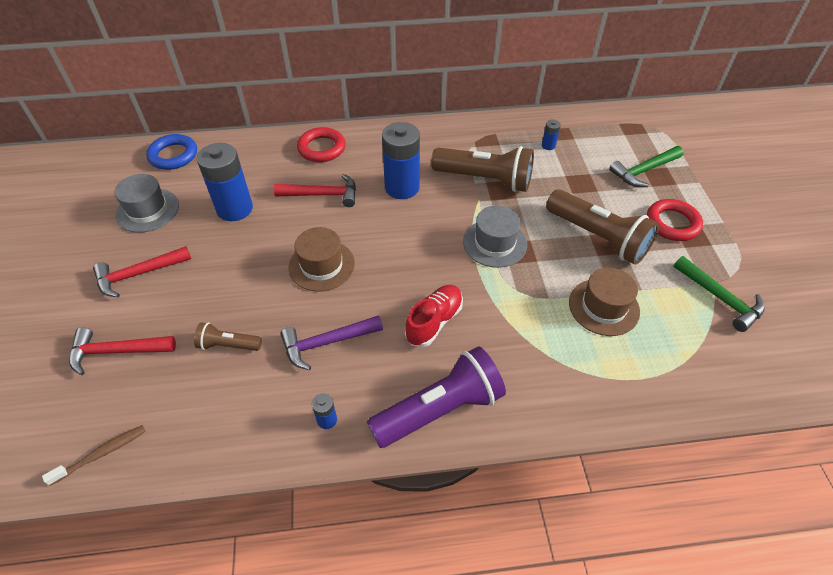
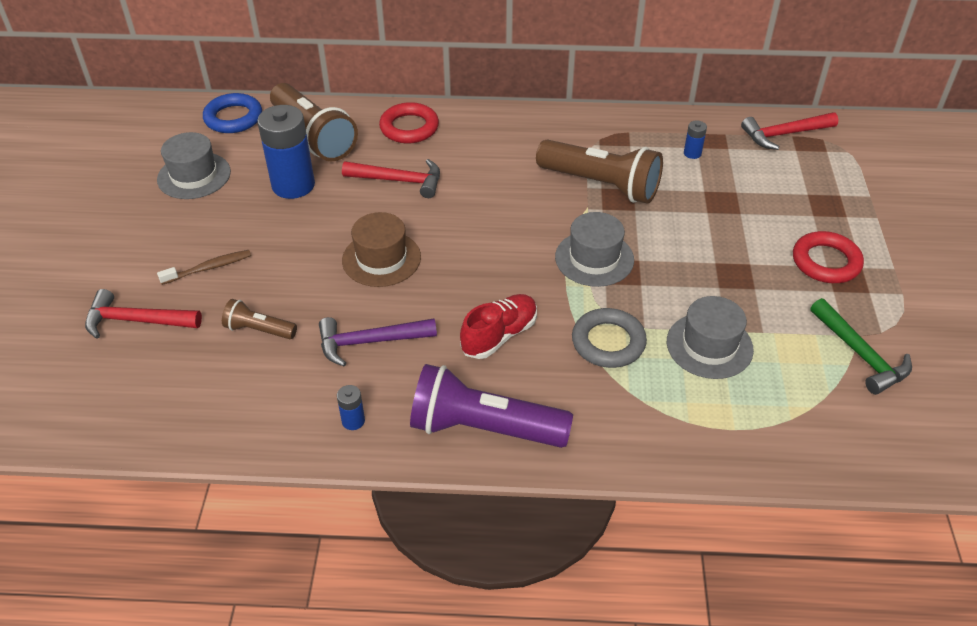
camera: 10 degrees right, 5 degrees down
(101, 454) = (105, 420): brown toothbrush -> brown toothbrush (209, 268)
(139, 274) = (173, 243): red hammer -> red hammer (784, 134)
(402, 187) = (496, 183): blue battery -> none
(440, 409) = (483, 428): purple flashlight -> purple flashlight turned 150 degrees counterclockwise
(523, 315) = (608, 342): none -> grey ring
(598, 237) = (725, 267): brown flashlight -> brown flashlight (314, 136)
(603, 307) = (709, 345): brown hat -> grey hat
(644, 171) = (808, 196): green hammer -> none

